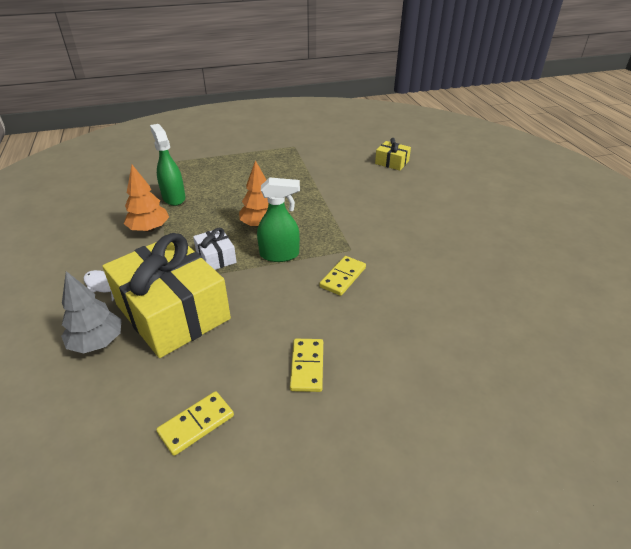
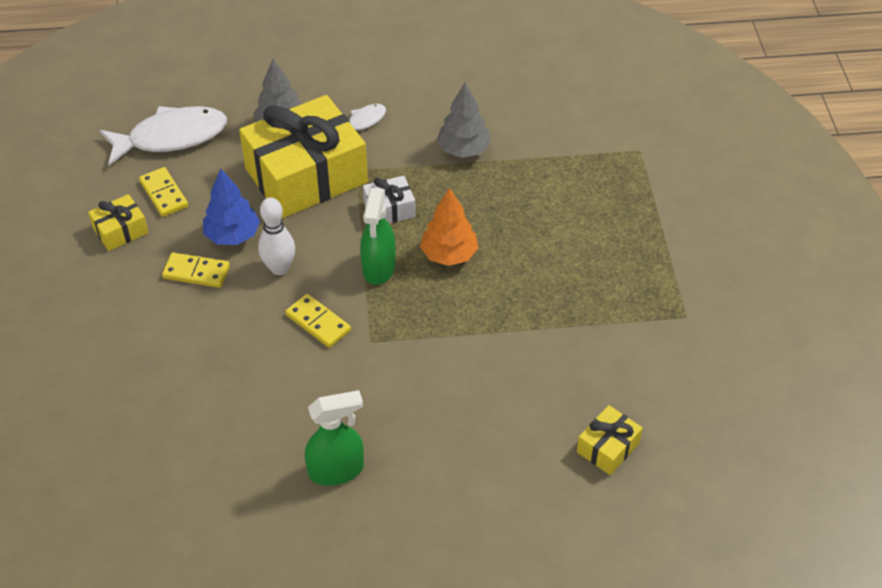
camera: 100 degrees right, 10 degrees up
(95, 442) = (172, 137): none -> white fish
(149, 229) = (463, 150): orange tree -> grey tree
(173, 198) = (535, 169): green spray bottle -> green spray bottle (337, 470)
(255, 349) = (232, 236): none -> blue tree
(258, 453) = (121, 231): none -> yellow gift
(290, 309) = (279, 268): none -> white bowling pin

